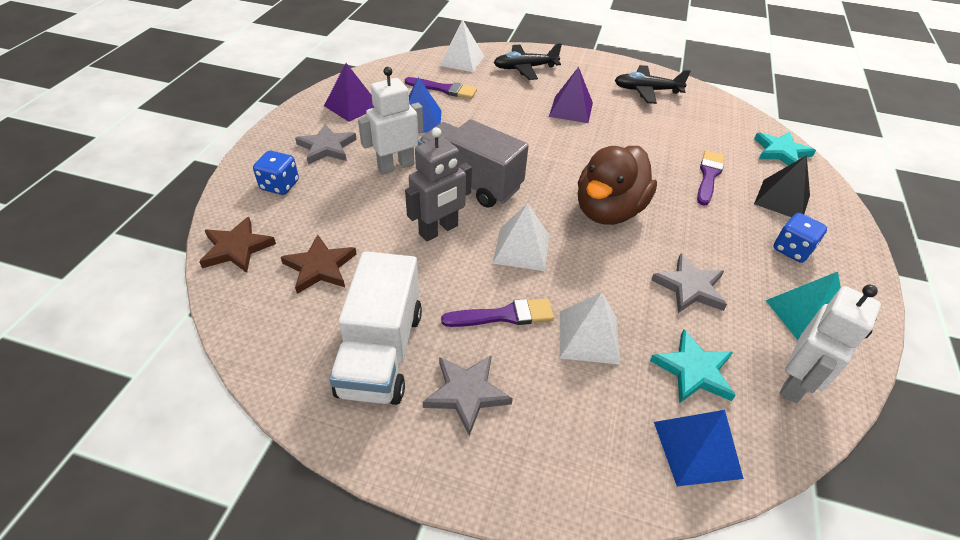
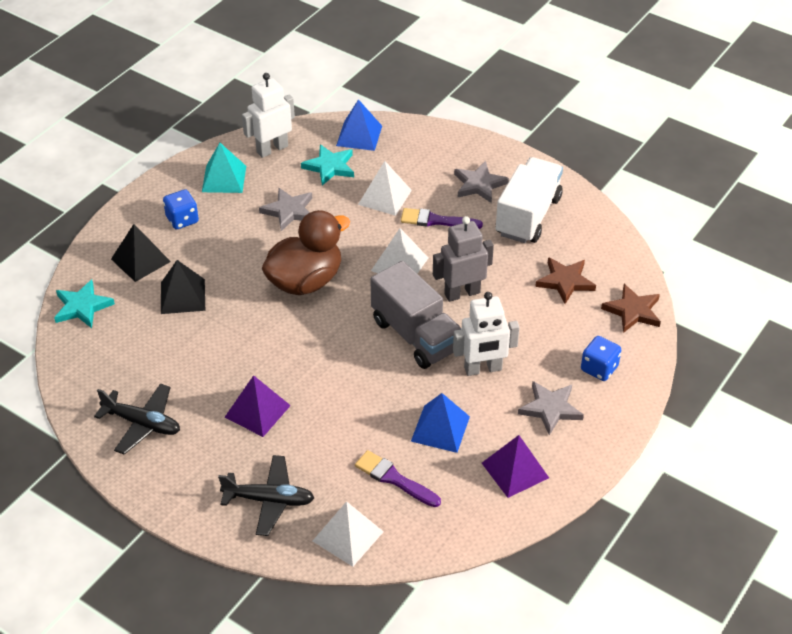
camera: 160 degrees left, 0 degrees up
(708, 175) = (183, 296): purple brush -> black pyramid

